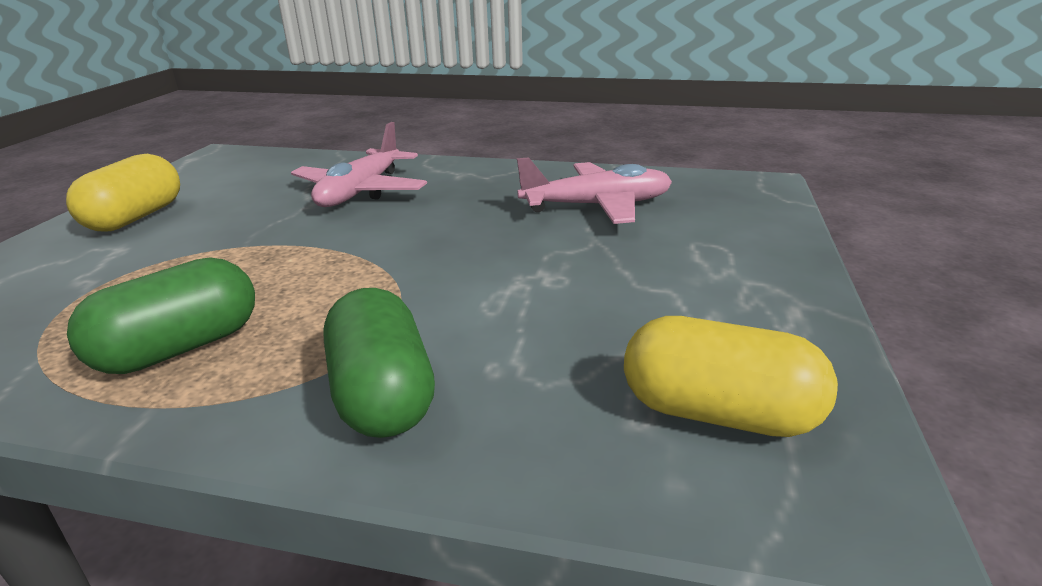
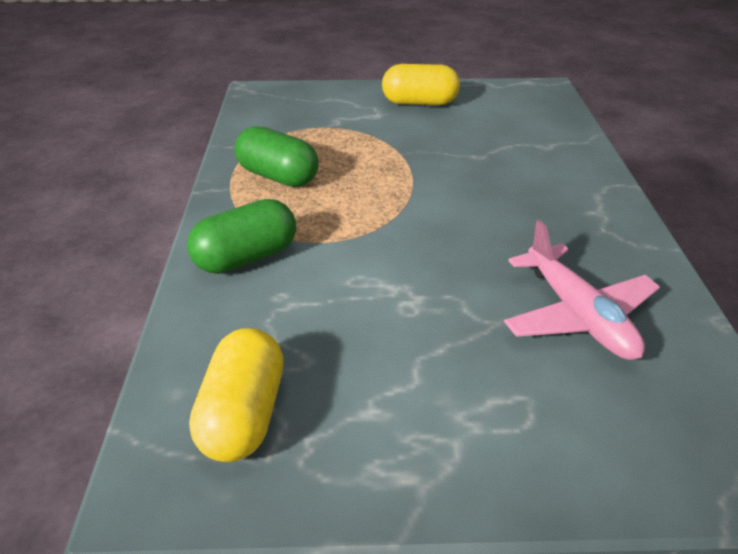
camera: 75 degrees right, 10 degrees up
(361, 191) = (518, 171): pink plane -> none

